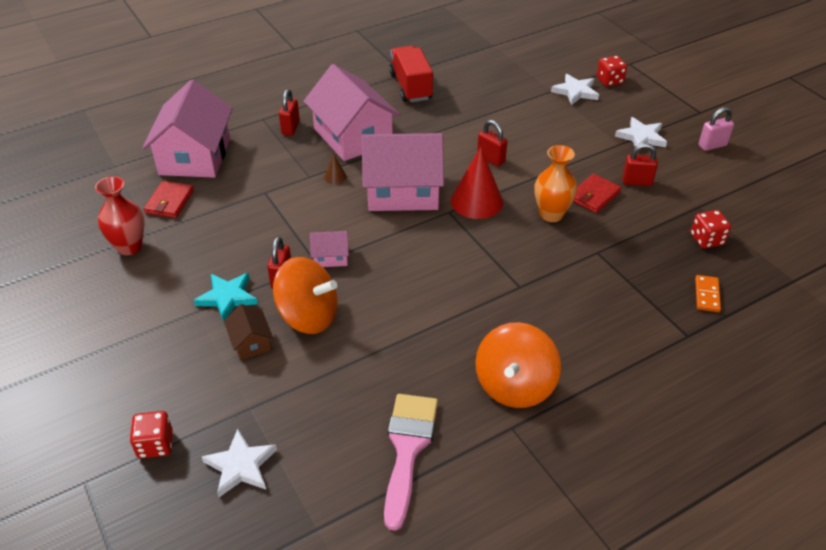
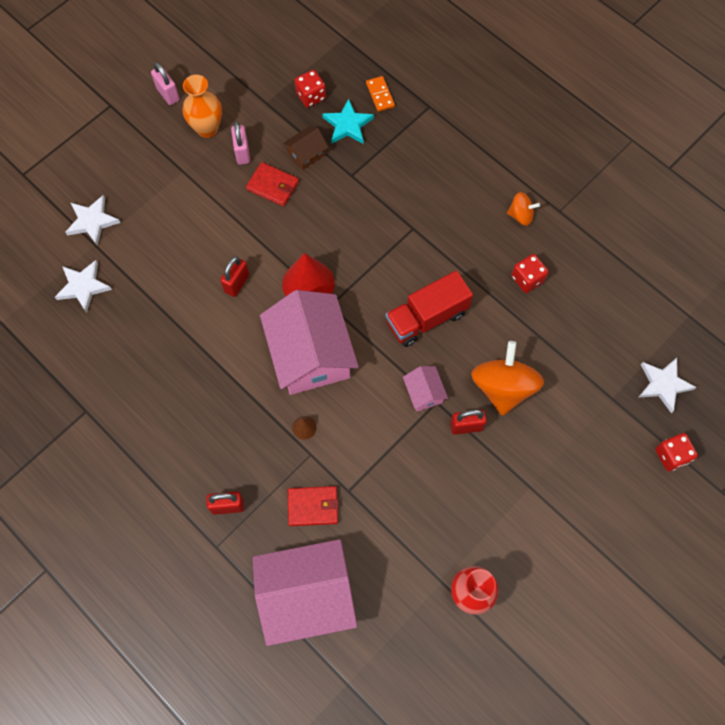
camera: 105 degrees left, 25 degrees up
(169, 202) = (391, 586): red wallet -> red wallet (313, 506)
(227, 297) = (504, 466): turquoise star -> turquoise star (348, 125)
(251, 342) = (548, 424): brown house -> brown house (306, 154)
(353, 136) = (227, 431): pink house -> none
(407, 449) = (604, 275): pink brush -> none
(411, 87) = (114, 395): red truck -> red truck (426, 318)
(514, 386) = (520, 215): orange spinning top -> orange spinning top, size x0.51
(551, 214) = (310, 217): orange vase -> orange vase (207, 129)
(609, 81) = (63, 190): red dice -> red dice (527, 279)
(637, 182) = (242, 152): red padlock -> pink padlock
(641, 137) = (167, 153): white star -> white star (83, 286)
(707, 295) = (380, 95): orange domino -> orange domino turned 75 degrees clockwise

